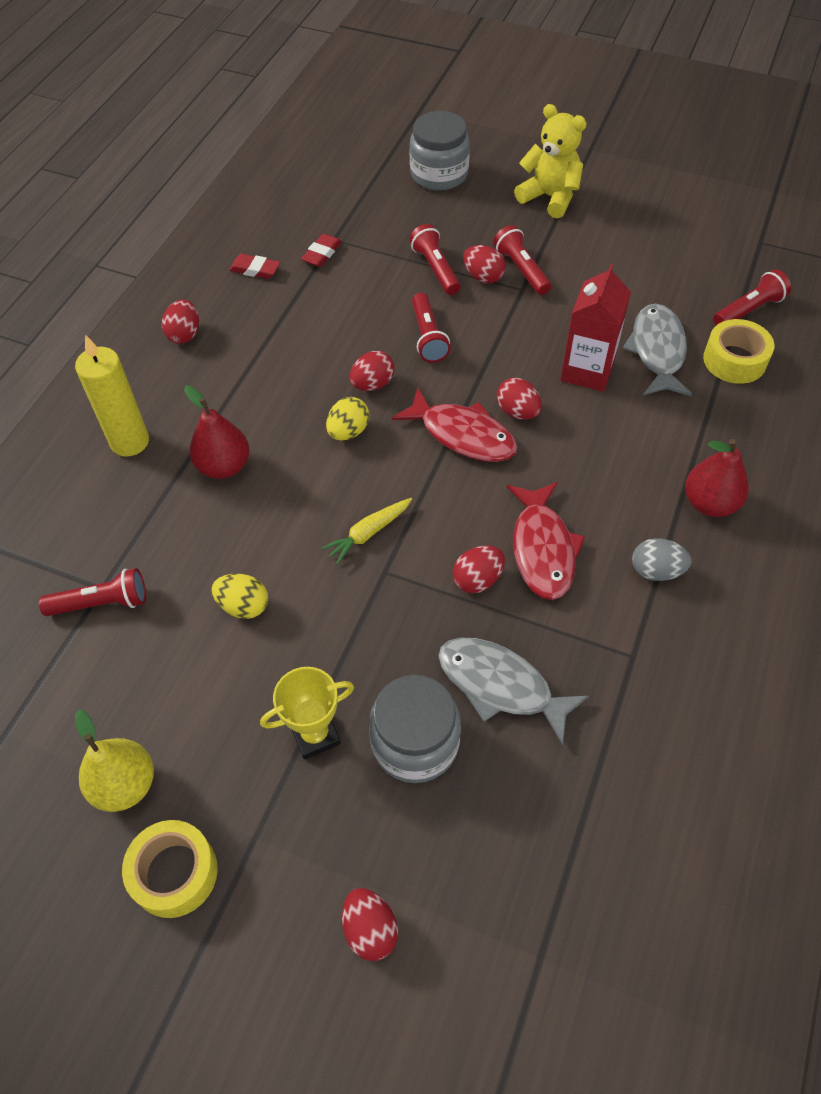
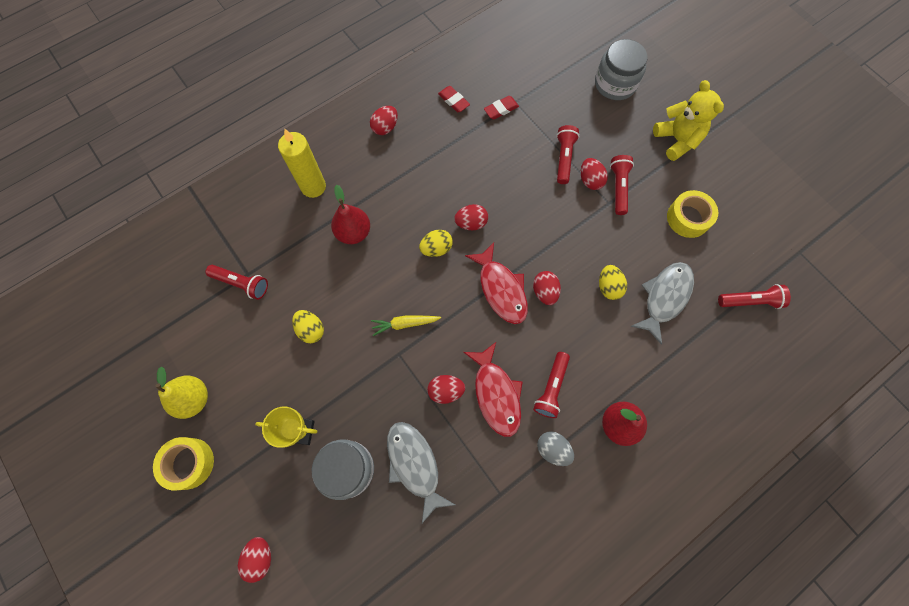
camera: 30 degrees right, 15 degrees up
(428, 337) = (526, 207): red flashlight -> red flashlight (551, 388)
(542, 549) = (496, 394): red fish -> red fish turned 45 degrees counterclockwise
(587, 371) = (608, 287): red carton -> yellow egg
(734, 360) = (711, 333): yellow tape -> yellow tape (688, 218)

